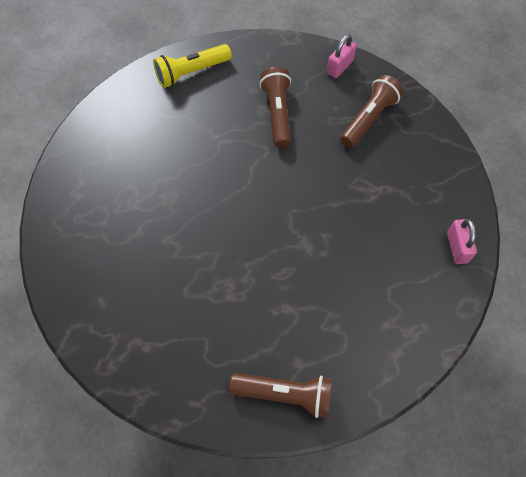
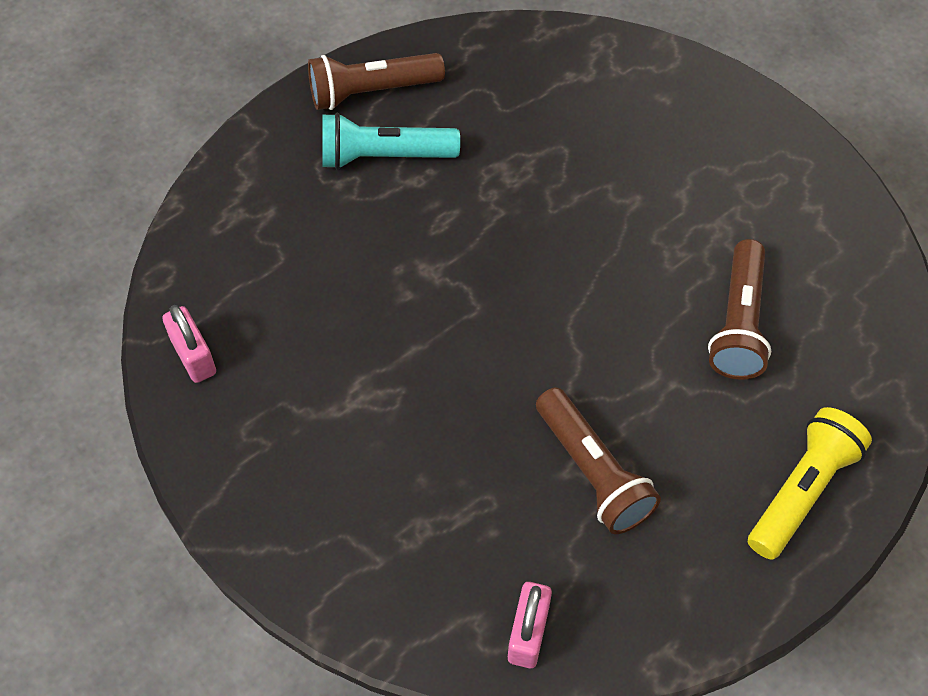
camera: 155 degrees right, 5 degrees down
(299, 335) = (384, 156): none -> turquoise flashlight
(369, 118) = (420, 534): brown flashlight -> brown flashlight (738, 323)

